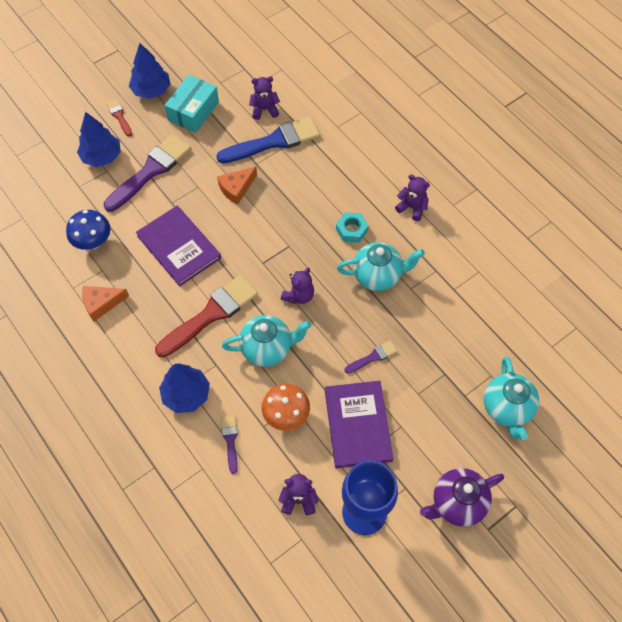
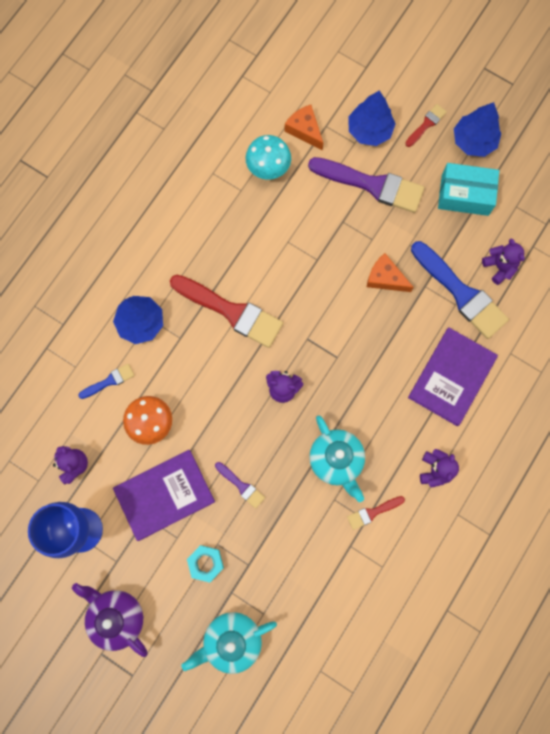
camera: 70 degrees right, 15 degrees up
(93, 242) = (268, 168): blue mushroom -> turquoise mushroom
(101, 304) = (205, 206): orange cheese -> orange cheese (304, 130)
(179, 247) = (294, 250): purple book -> purple book (452, 377)
(230, 440) = (109, 381): purple brush -> blue brush
(267, 348) = (214, 380): turquoise teapot -> none
(351, 230) = (381, 415): turquoise nut -> turquoise nut (206, 563)
(431, 263) = (373, 512): none -> red brush

